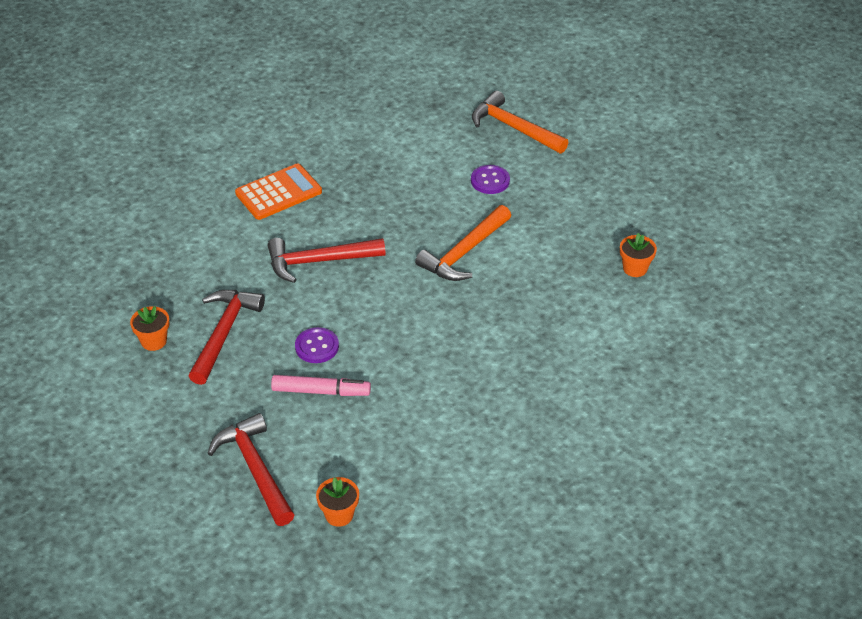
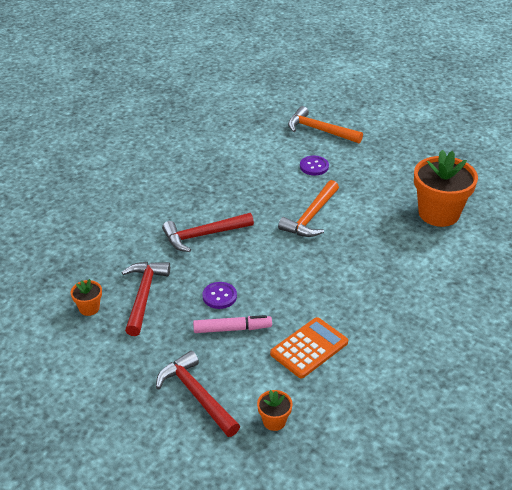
camera: 10 degrees left, 5 degrees down
(278, 192) = (159, 191): orange calculator -> orange calculator (309, 348)
(635, 268) = (438, 213): orange flower pot -> orange flower pot, size x2.25

